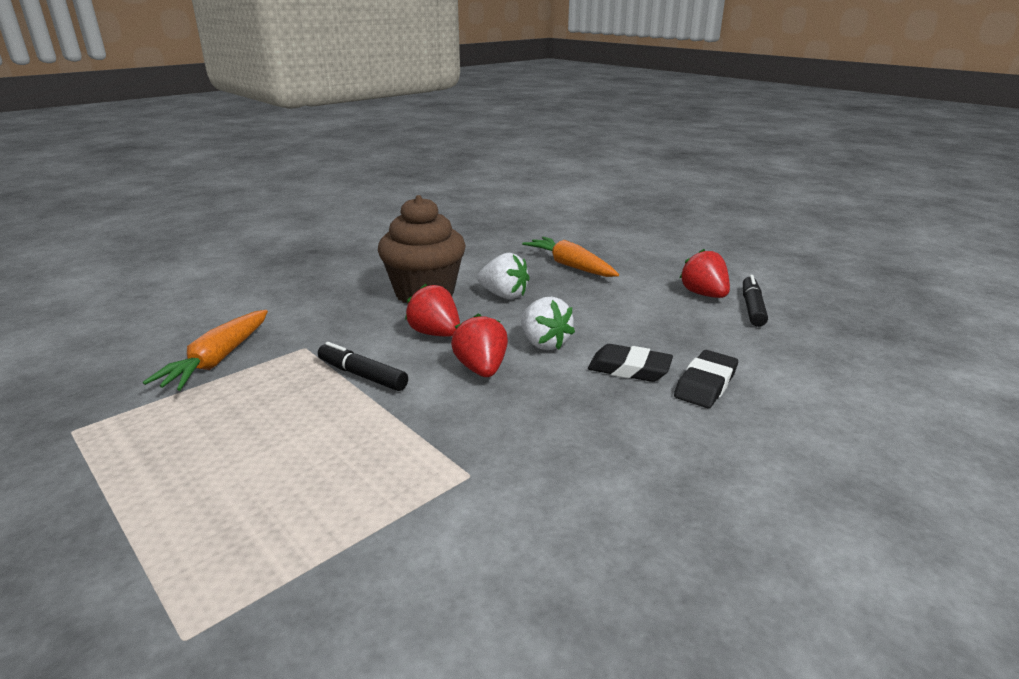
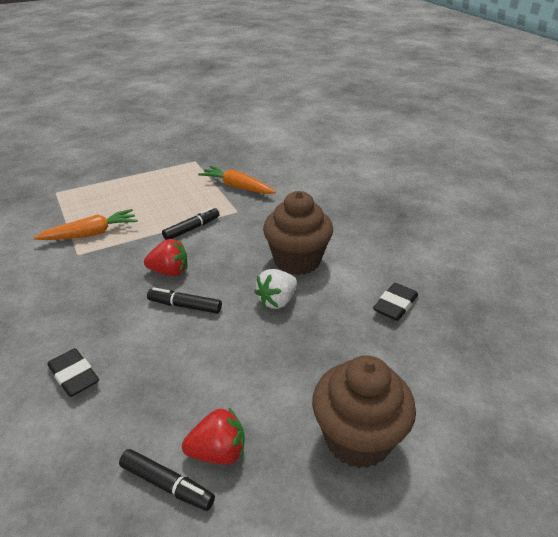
camera: 105 degrees right, 10 degrees up
(435, 333) = (228, 259): red strawberry -> none
(544, 343) = (185, 306): white strawberry -> black marker
(570, 266) = (331, 360): orange carrot -> orange carrot (90, 234)
(629, 369) = (123, 340): black eraser -> black eraser (395, 305)
(639, 253) = (357, 438): none -> brown cupcake

